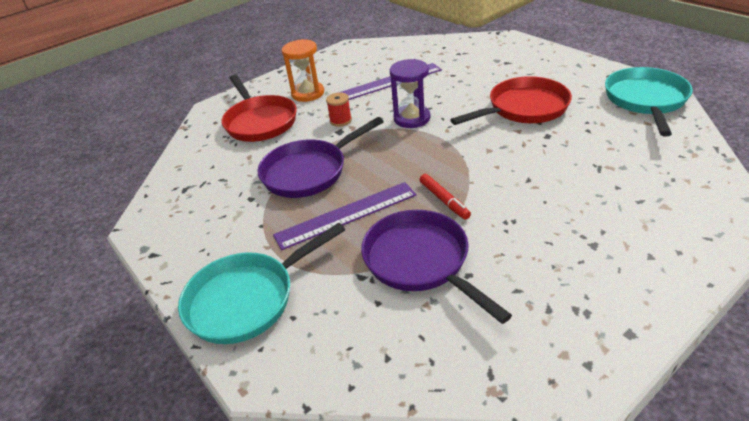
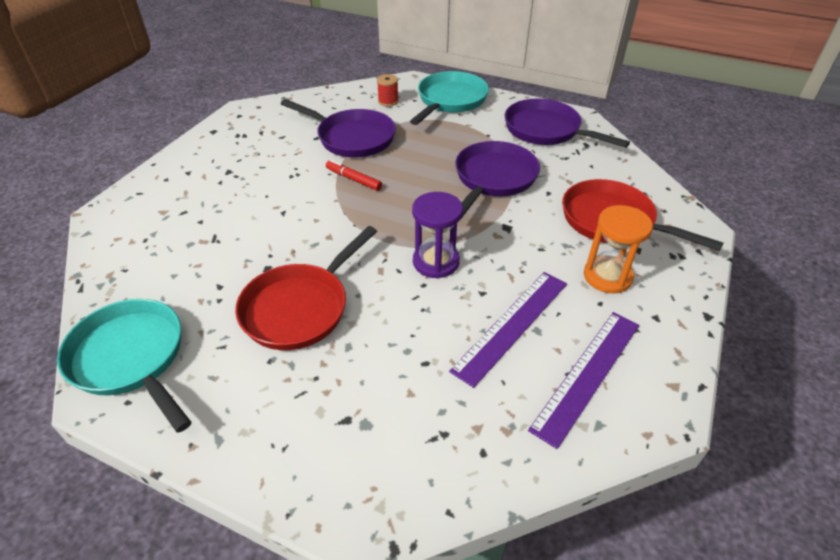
camera: 150 degrees right, 5 degrees up
(197, 216) = (546, 130): none -> purple pan
(340, 120) = (519, 241): red spool -> red spool (388, 101)
(346, 215) = (428, 153): purple ruler -> purple ruler (587, 374)
(645, 100) = (131, 358): turquoise pan -> turquoise pan turned 150 degrees clockwise

